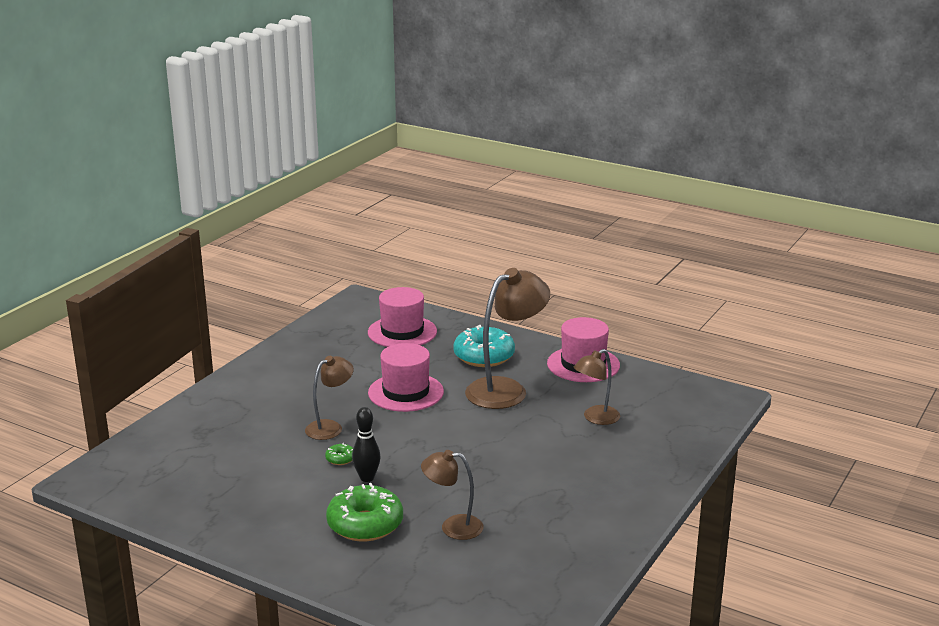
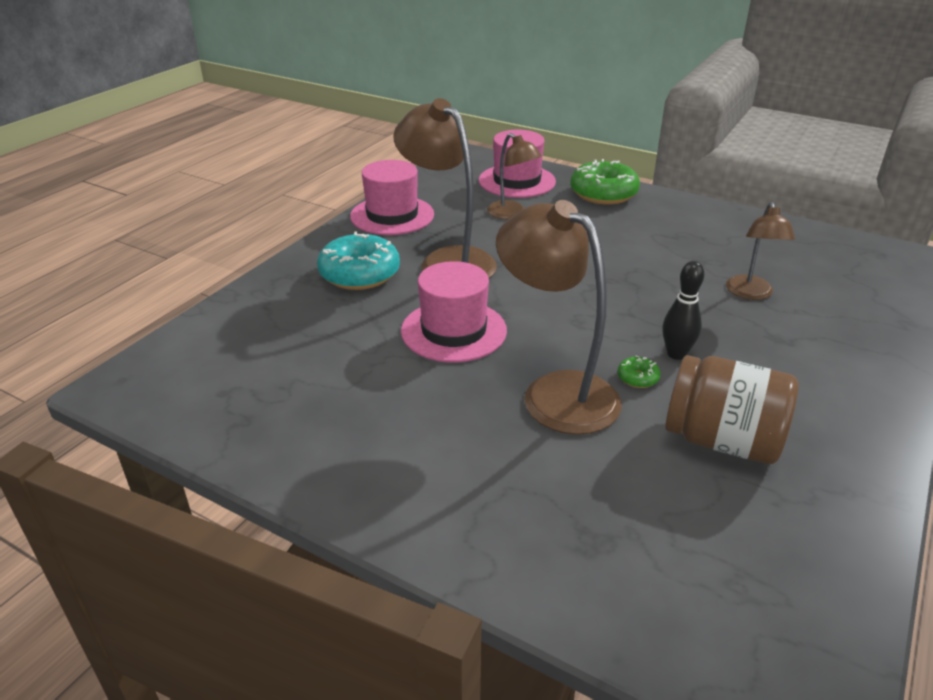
camera: 90 degrees left, 10 degrees up
(269, 483) = (722, 440): none -> brown jar
(330, 427) = (555, 392): brown lamp -> brown lamp, size x1.74
(365, 524) = (777, 351): green donut -> green donut (603, 194)
(402, 332) = (266, 339): pink hat -> pink hat (517, 181)

